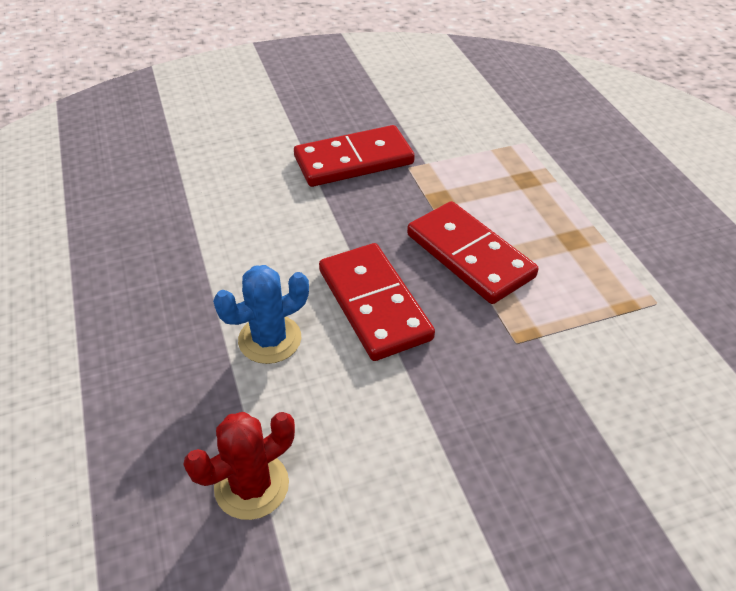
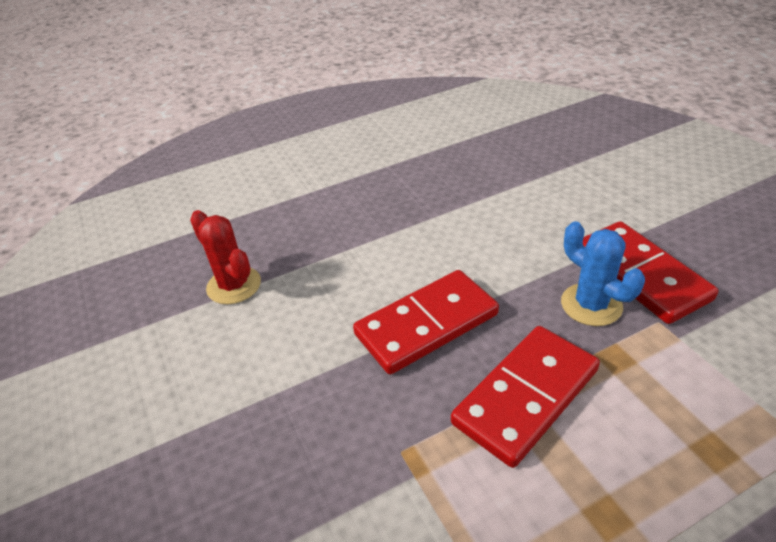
camera: 85 degrees right, 5 degrees down
(270, 339) = (370, 266): blue cactus -> blue cactus (591, 305)

